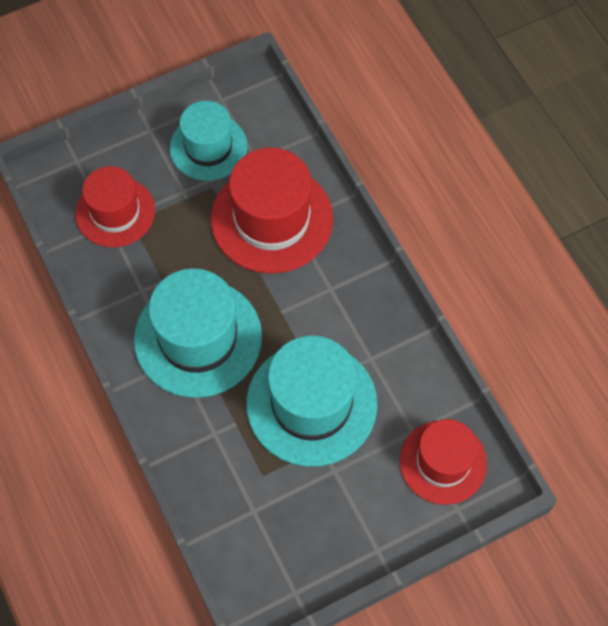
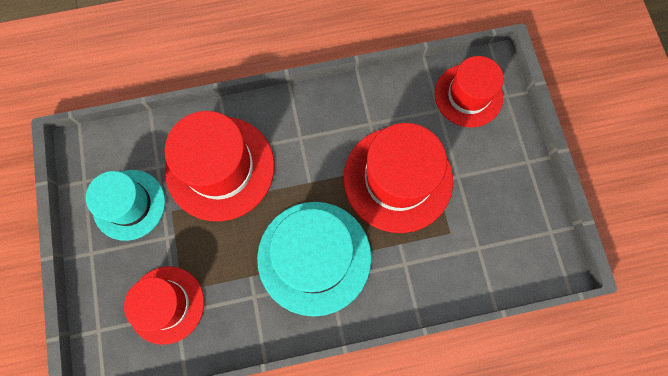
camera: 75 degrees left, 10 degrees up
(311, 404) = (398, 179): turquoise hat -> red hat

